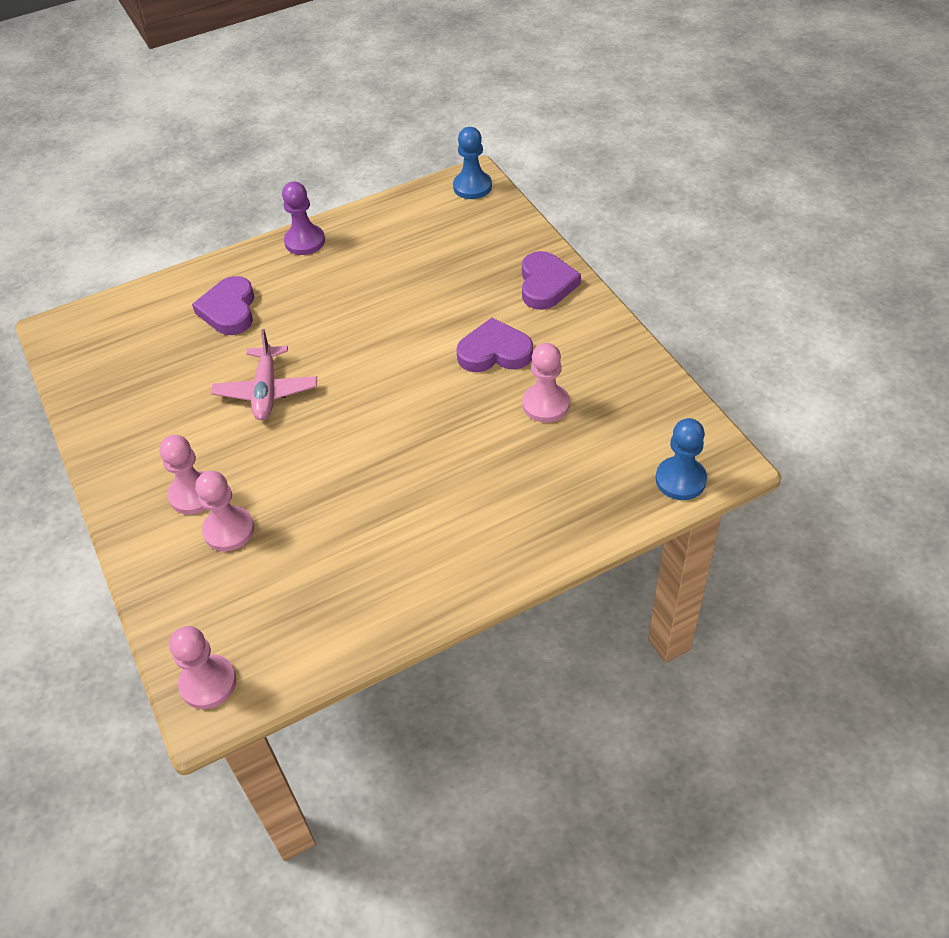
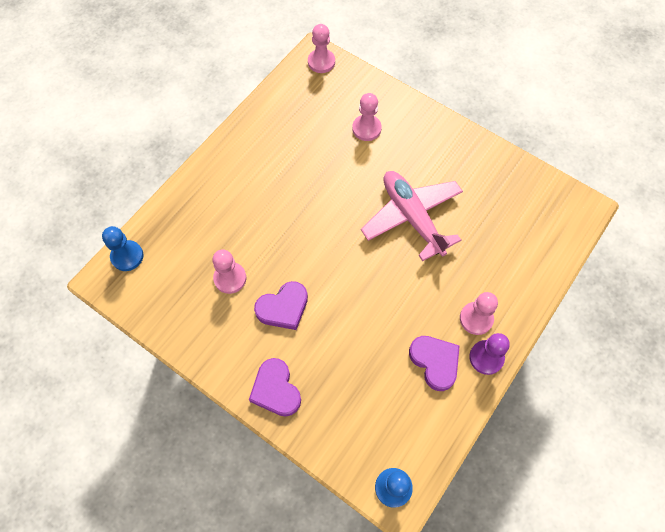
camera: 150 degrees right, 15 degrees up
(194, 494) = (401, 139): pink pawn -> pink pawn (476, 319)
(229, 310) = (487, 269): purple heart -> purple heart (435, 362)
(266, 391) = (412, 217): pink plane -> pink plane, size x1.55

